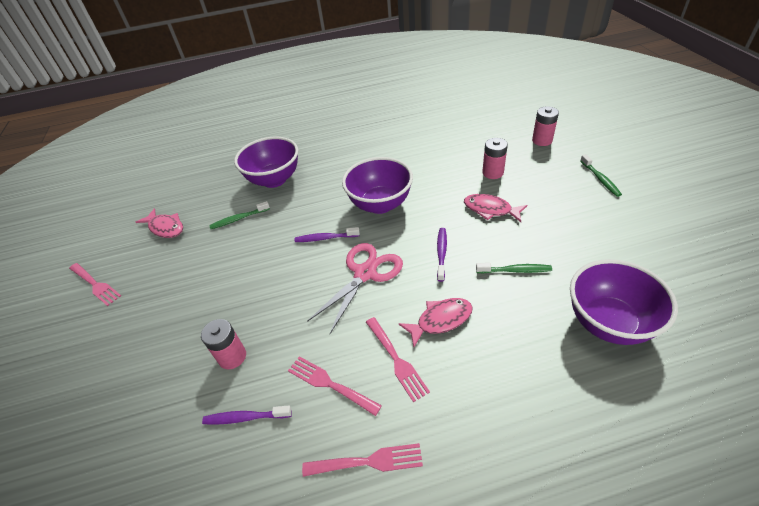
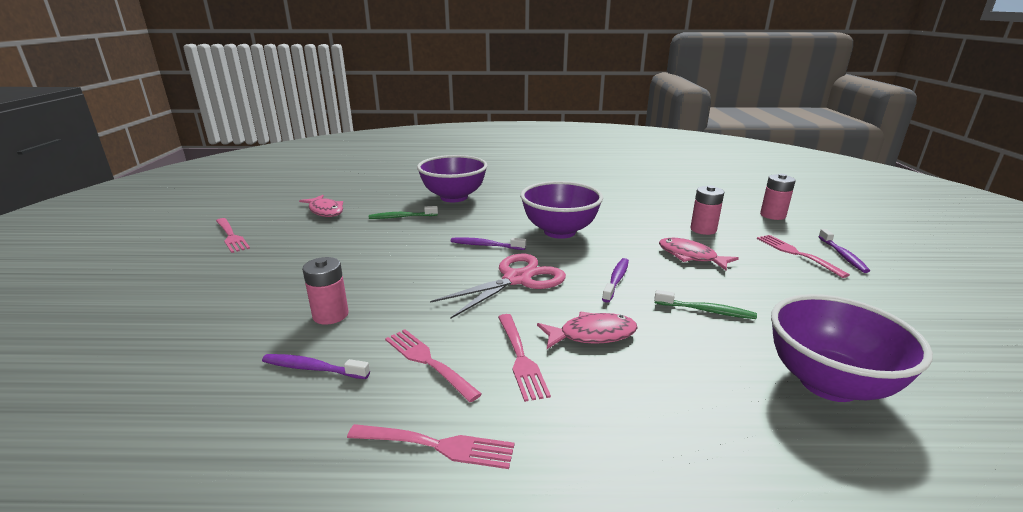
camera: 10 degrees right, 20 degrees down
(567, 186) = (797, 254): none -> pink fork
(600, 179) = (843, 255): green toothbrush -> purple toothbrush

